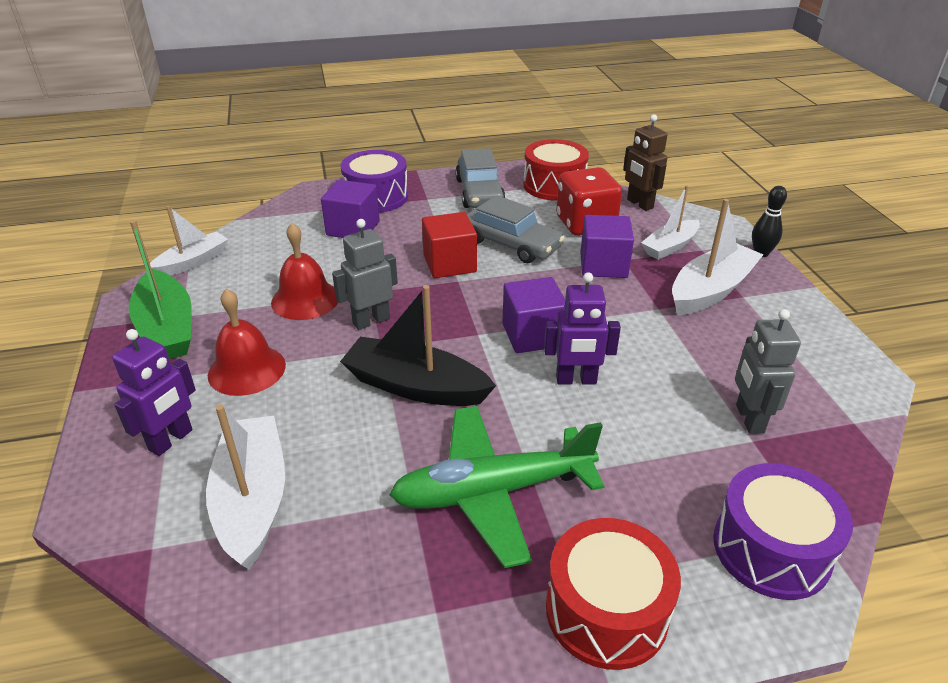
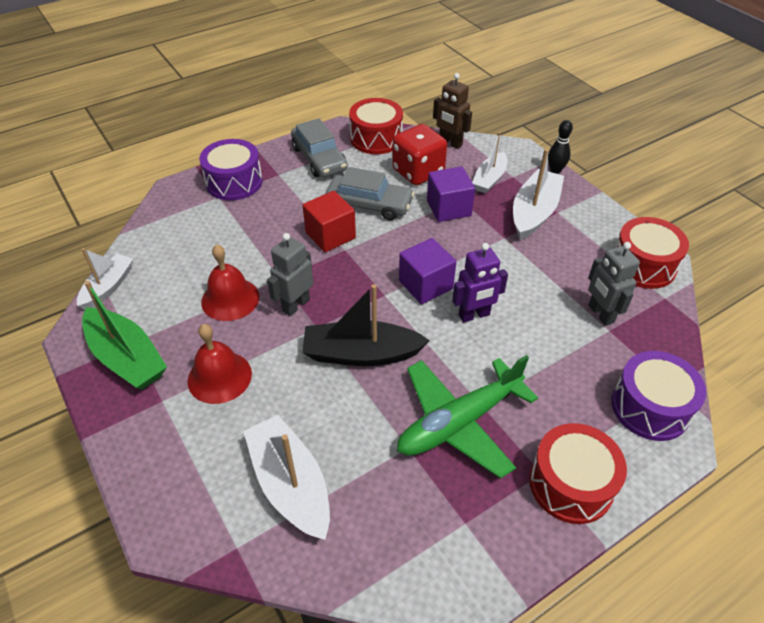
camera: 20 degrees left, 10 degrees up
(171, 440) = (195, 456): purple robot -> none
(353, 228) = (231, 219): purple cube -> none
(838, 378) = (643, 265): none -> red drum

